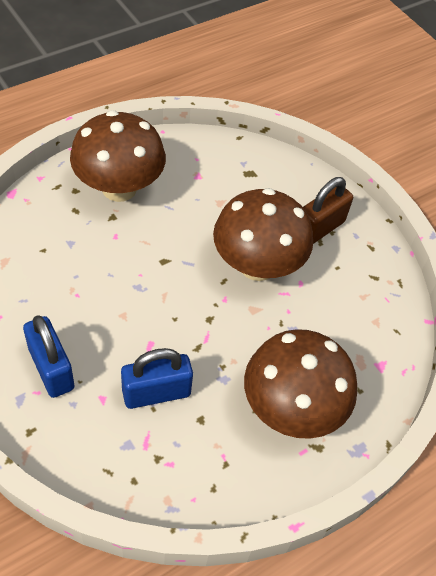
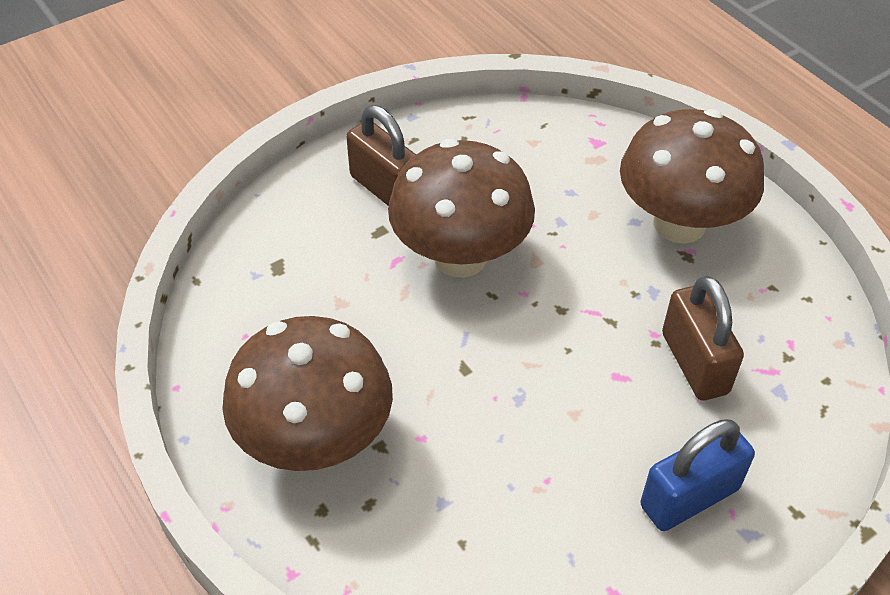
camera: 85 degrees left, 5 degrees down
(156, 392) = (694, 363): blue padlock -> brown padlock

